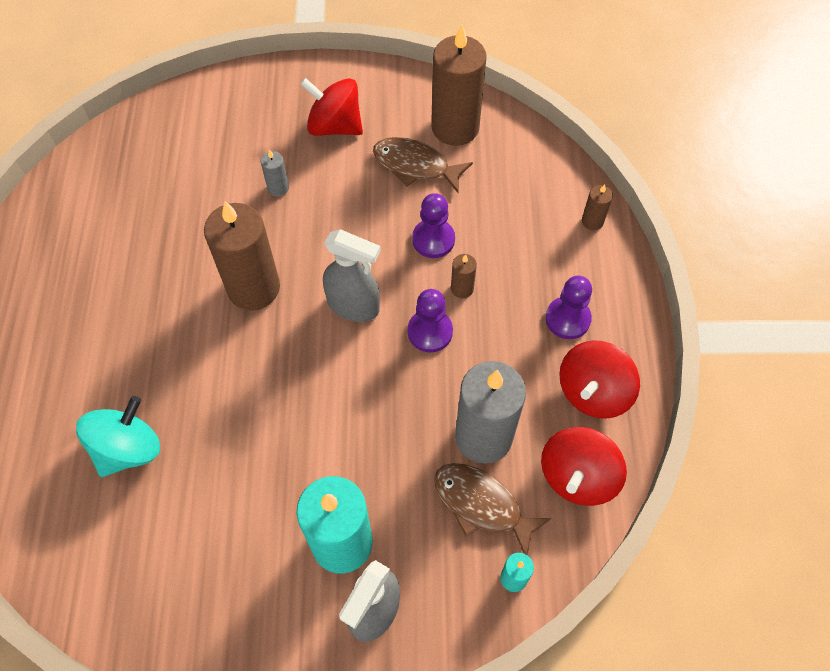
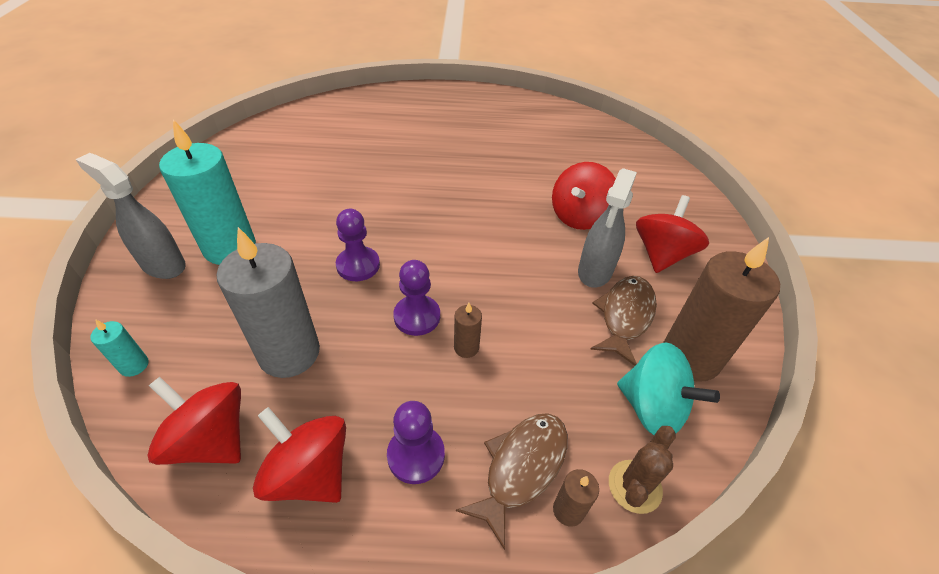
camera: 90 degrees right, 15 degrees down
(128, 449) = (349, 146): turquoise spinning top -> turquoise spinning top (652, 407)
(253, 288) = (474, 202): brown candle -> none
(278, 188) = (579, 216): grey candle -> red spinning top
(354, 306) = (451, 262): grey spray bottle -> grey spray bottle (595, 272)
(433, 239) = (528, 326): purple pawn -> purple pawn (358, 265)
(482, 505) = (219, 345): brown fish -> brown fish (521, 468)
(569, 181) = (634, 486): none -> brown cactus

